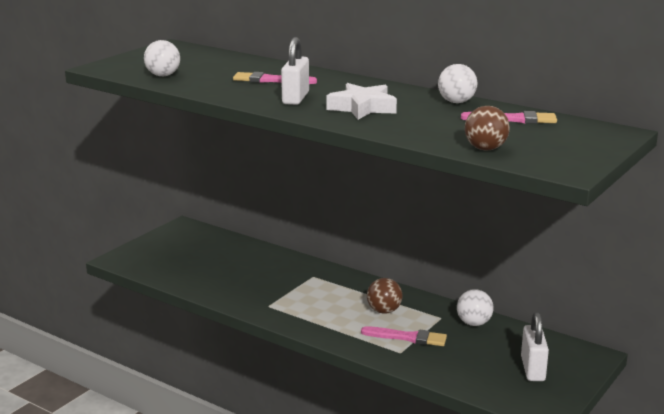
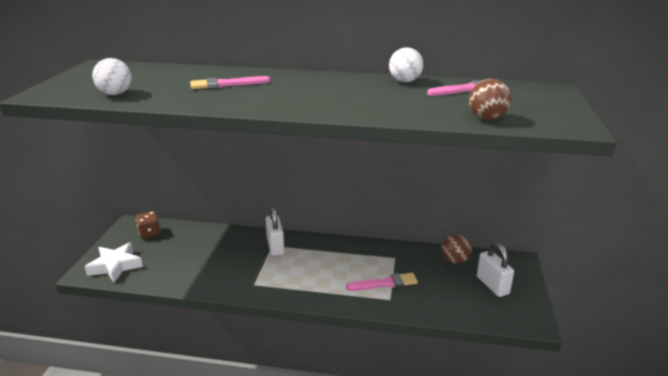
camera: 25 degrees left, 5 degrees up
(196, 238) = (149, 233): none -> brown dice
(295, 98) = (268, 97): white padlock -> white padlock (275, 246)
(362, 108) = (338, 98): white star -> white star (115, 266)
(384, 311) = (349, 263): brown ball -> brown ball (454, 260)
(474, 323) = (421, 256): white ball -> none

